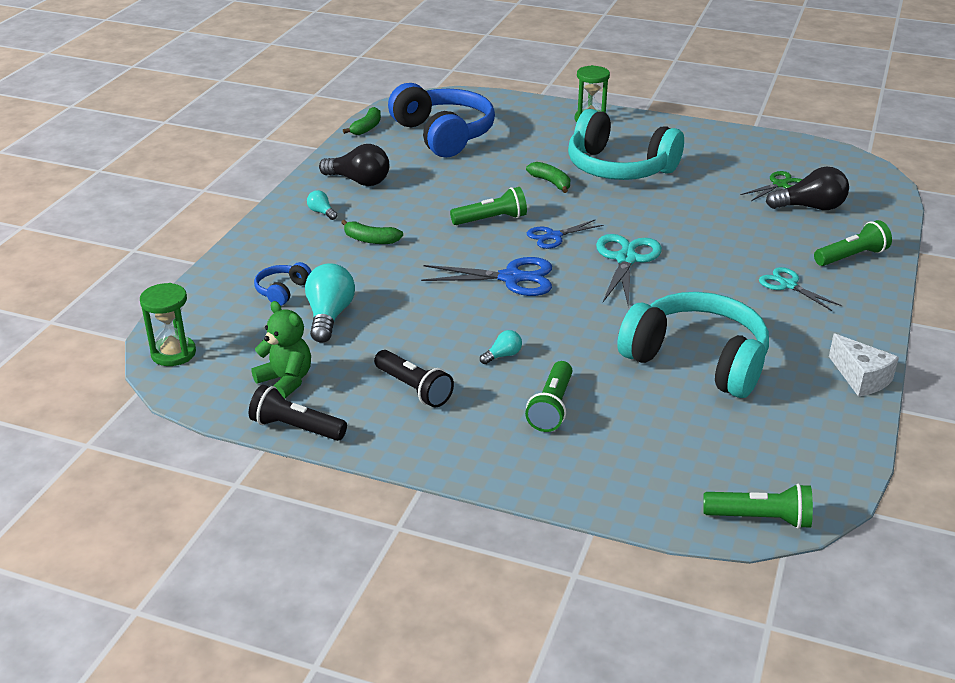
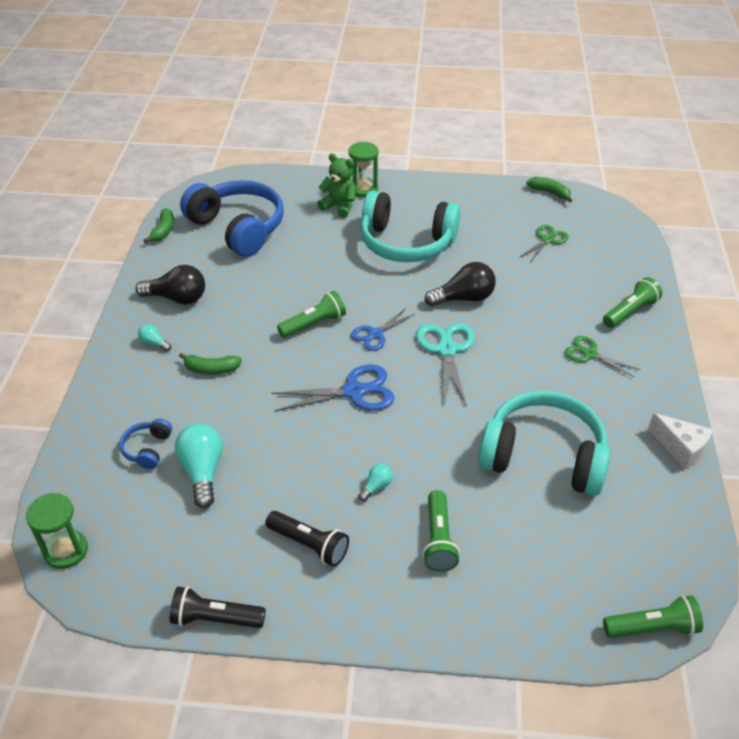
camera: 15 degrees left, 10 degrees up
(286, 381) = (187, 562): green teddy bear -> green teddy bear (339, 206)
(551, 182) = (353, 270): green banana -> green banana (550, 193)
(788, 285) = (590, 354): turquoise scissors -> green scissors
(810, 207) = (580, 261): black light bulb -> black light bulb (464, 298)

